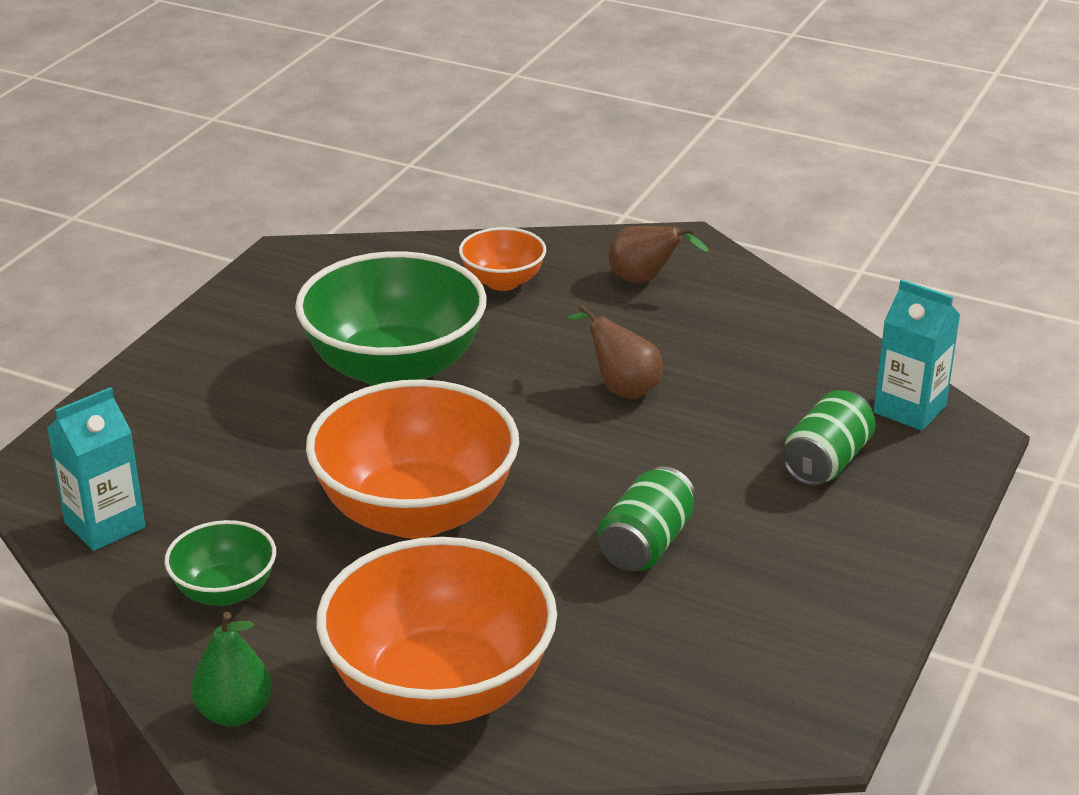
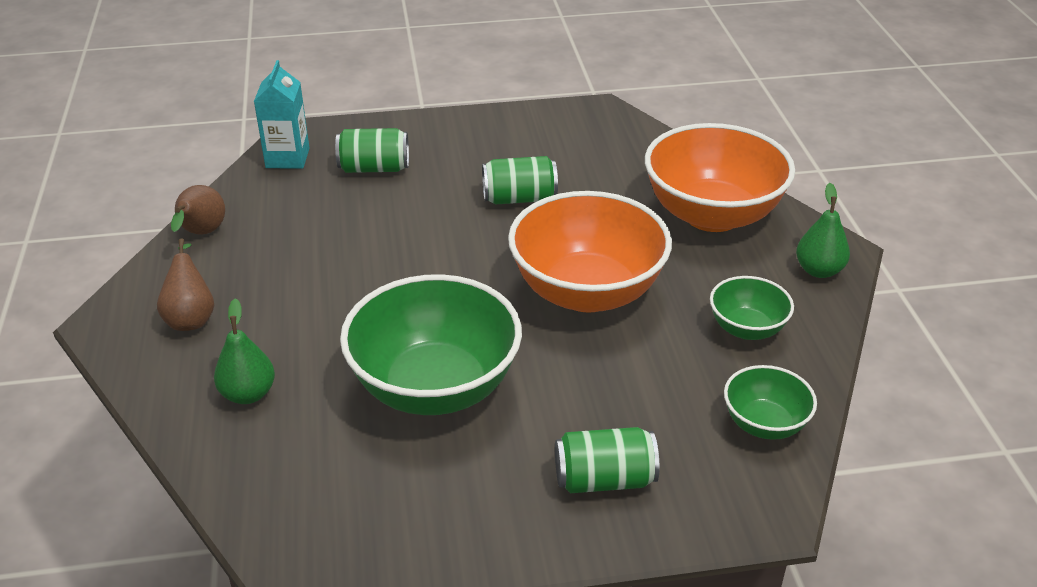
camera: 125 degrees left, 5 degrees up
(105, 525) = (764, 424): turquoise carton -> green bowl
(178, 408) = (604, 479): none -> green can
(503, 281) = (248, 394): orange bowl -> green pear
(622, 388) = (362, 269): brown pear -> brown pear (201, 234)

